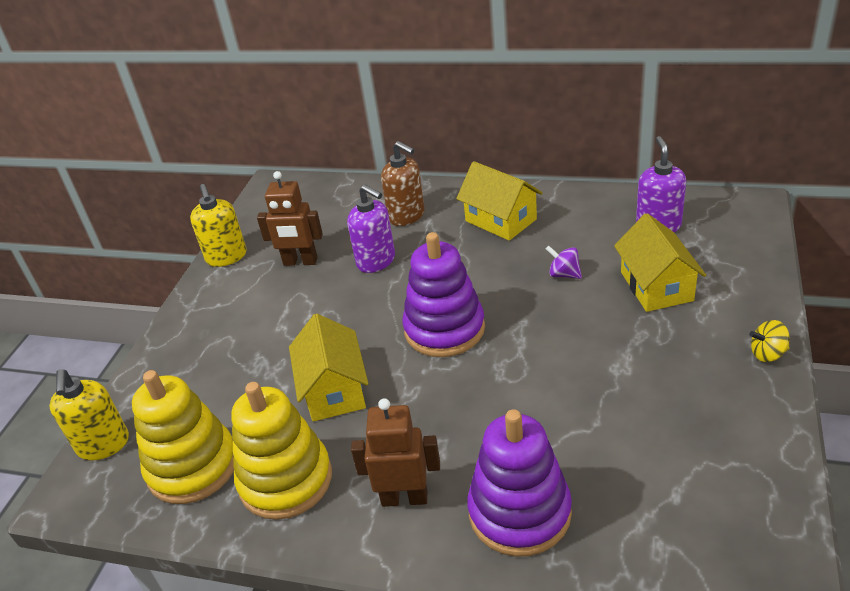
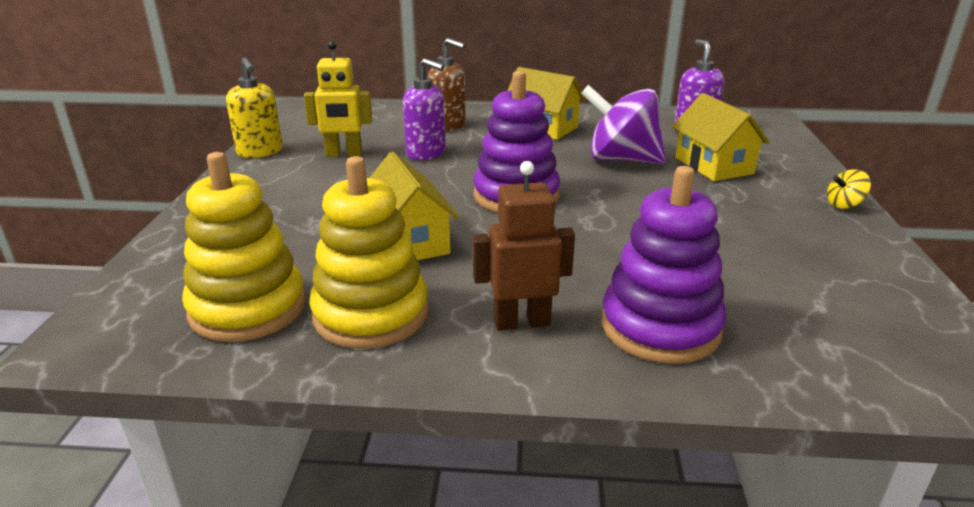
camera: 15 degrees left, 10 degrees down
(103, 445) = (125, 295): yellow soap dispenser -> none
(300, 262) = (344, 154): brown robot -> yellow robot
(564, 274) = (621, 159): purple spinning top -> purple spinning top, size x2.33

